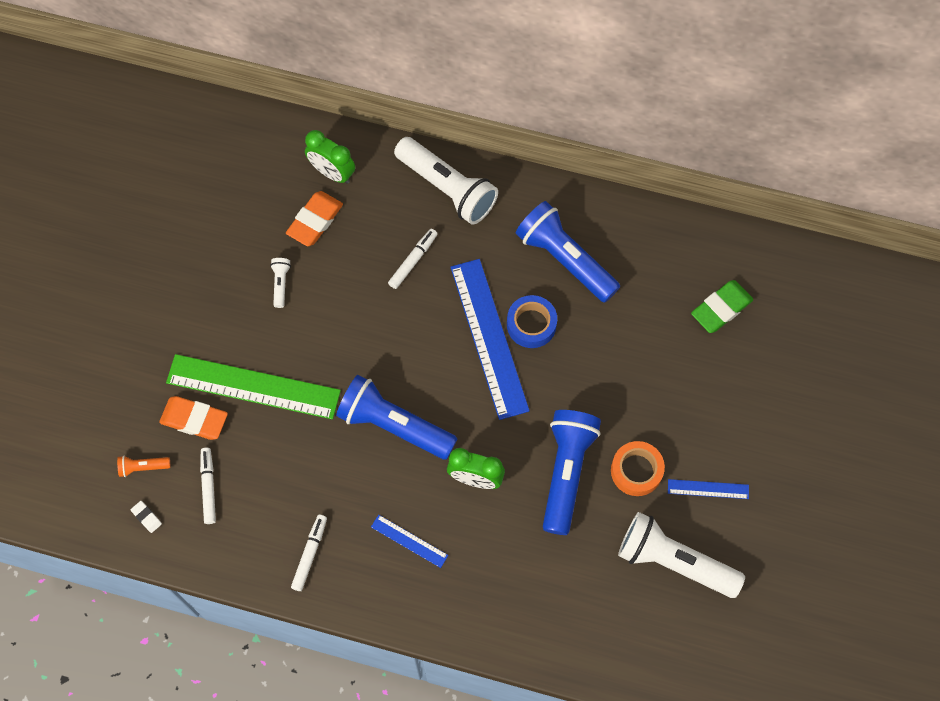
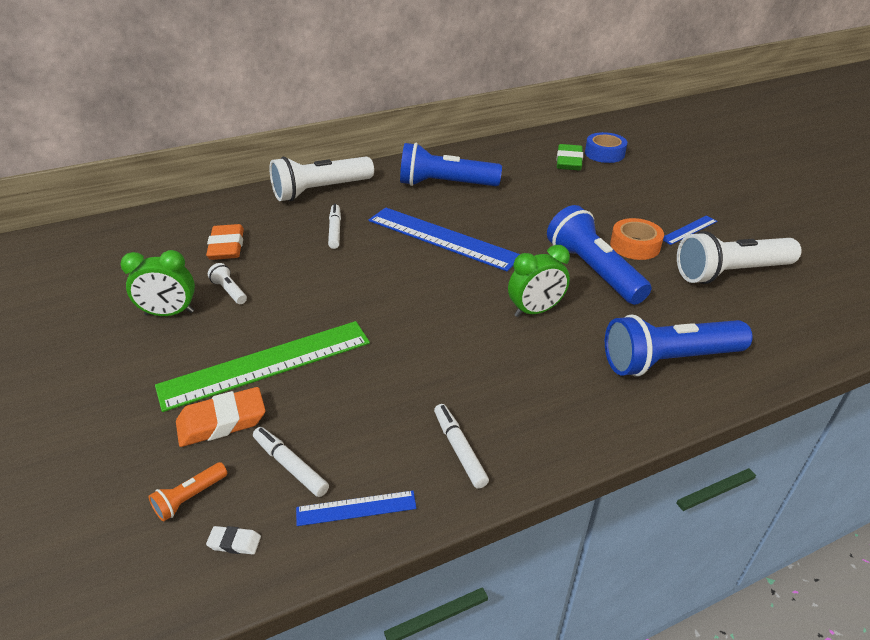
camera: 40 degrees left, 30 degrees down
(332, 173) = (217, 220): green clock -> green clock (169, 313)
(394, 425) = (429, 318): blue flashlight -> blue flashlight (669, 360)
(409, 541) = (537, 380): blue ruler -> blue ruler (356, 508)
(447, 188) = (320, 191): white flashlight -> white flashlight turned 150 degrees clockwise
(531, 324) = (463, 219): blue tape -> blue tape (604, 153)

